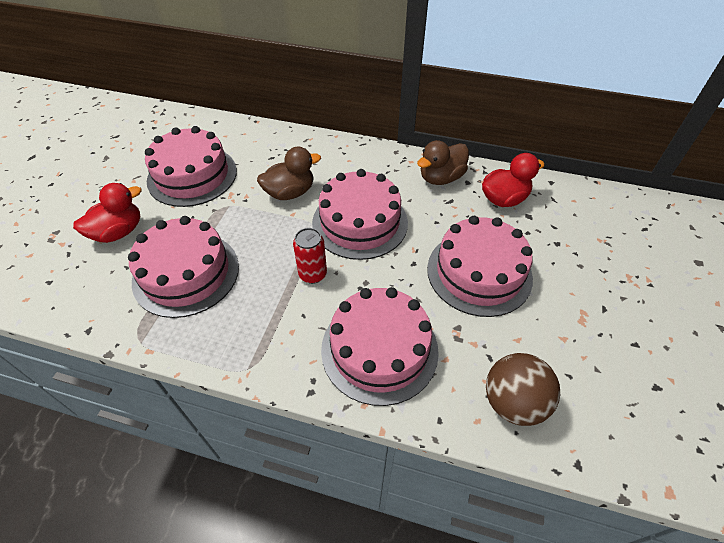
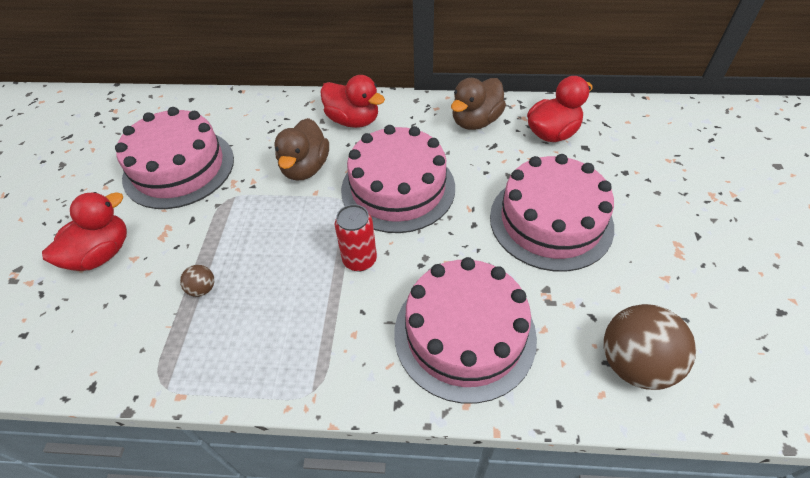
camera: 10 degrees left, 0 degrees up
(186, 273) = (202, 289): pink cake -> brown ball
(290, 192) = (305, 168): brown duck -> brown duck turned 135 degrees clockwise
(339, 160) = (353, 120): none -> red duck

